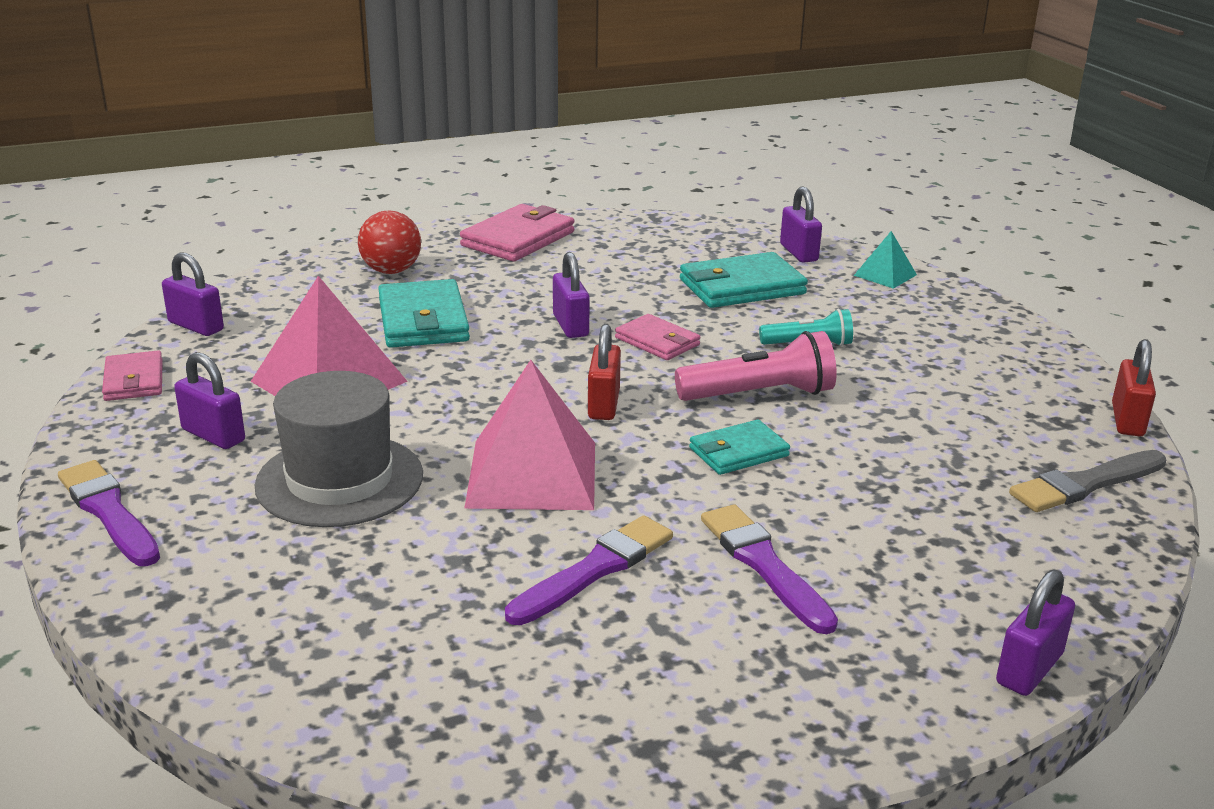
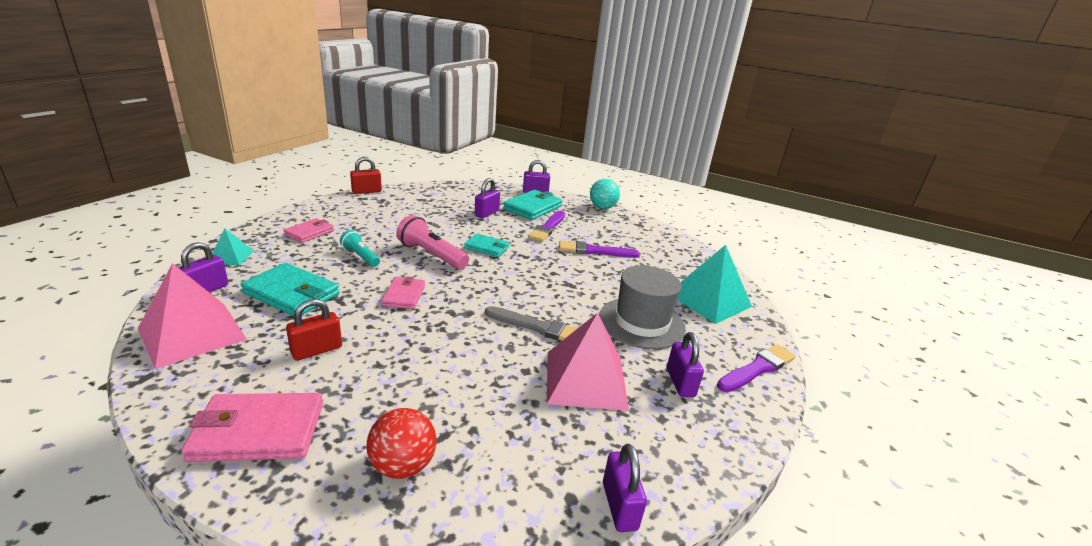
camera: 135 degrees left, 0 degrees up
(109, 512) = (757, 369): purple brush -> purple brush turned 135 degrees counterclockwise
(134, 380) = (703, 465): pink wallet -> pink wallet (309, 232)
(265, 597) = (709, 300): none -> turquoise pyramid
(423, 320) = (472, 390): turquoise wallet -> turquoise wallet (533, 208)
(532, 474) = (566, 281): pink pyramid -> pink pyramid (192, 333)
(570, 325) = (414, 330): purple padlock -> purple padlock (487, 213)
(604, 404) = (490, 286): red padlock -> red padlock (317, 350)
(822, 747) = (602, 207): none -> turquoise ball
(1085, 484) = (426, 193): grey brush -> grey brush (537, 327)

